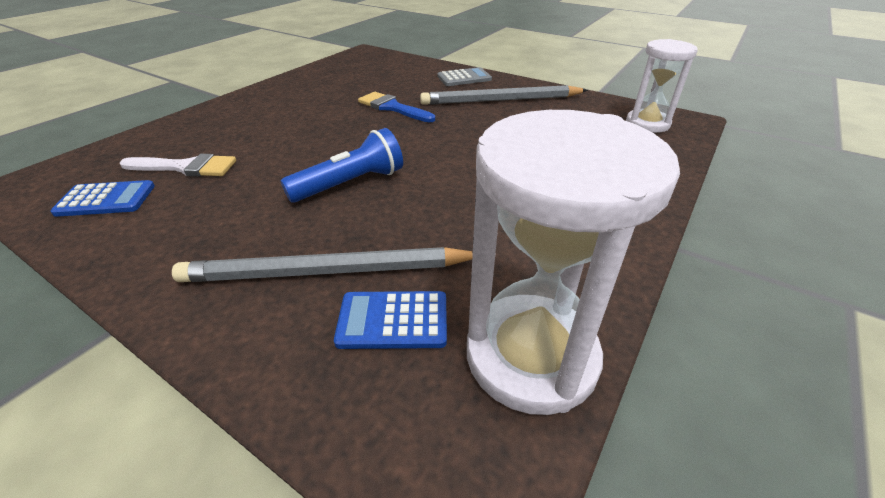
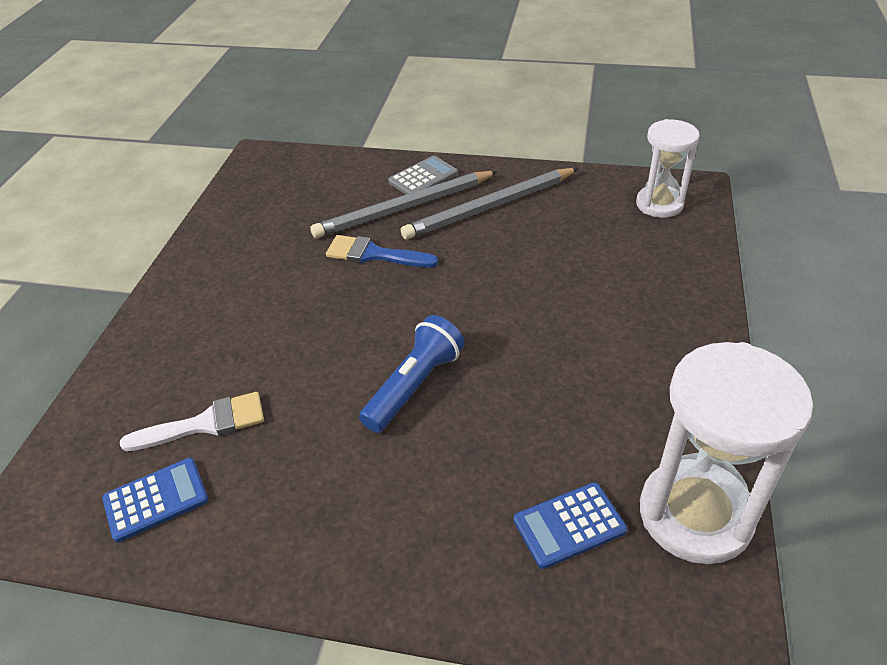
camera: 20 degrees left, 5 degrees up
(326, 272) = (474, 499): grey pencil -> grey pencil (404, 208)

